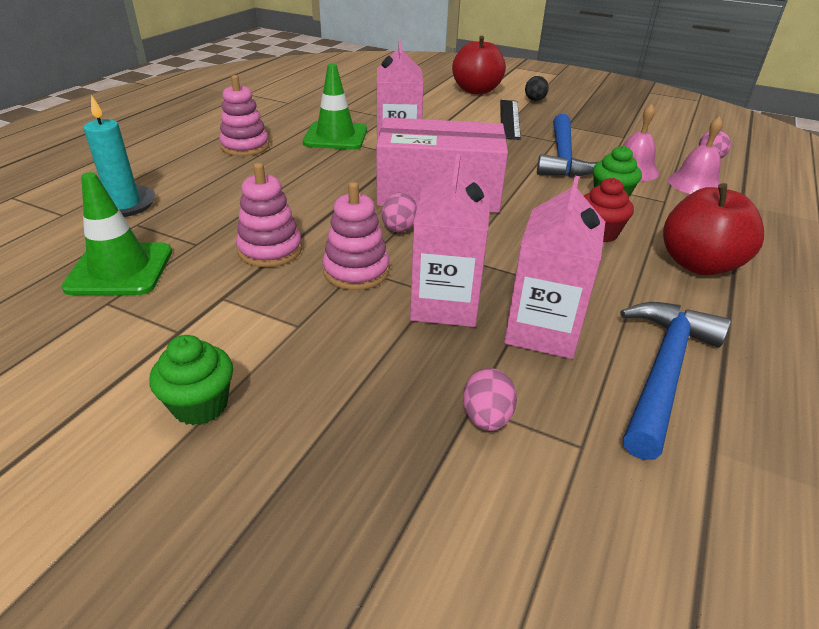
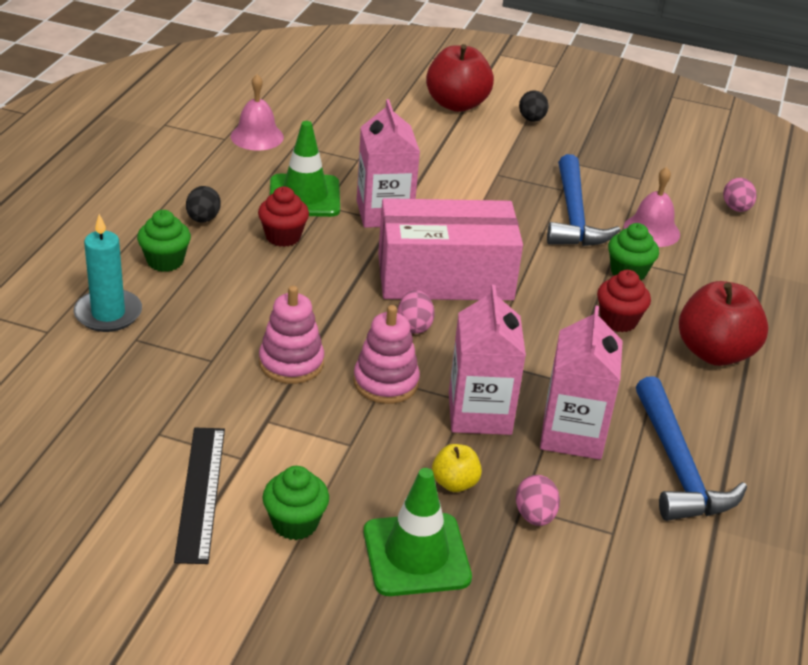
camera: 10 degrees left, 0 degrees up
(120, 269) = (150, 396): green traffic cone -> green traffic cone (416, 555)
(197, 171) = (165, 261): none -> green cupcake
(245, 146) = (203, 219): pink stacking toy -> black egg
(306, 160) = (283, 237): none -> red cupcake
(399, 373) = (454, 483): none -> yellow apple
(509, 119) = (505, 155): black ruler -> black ruler (201, 493)
(663, 372) = (677, 466): blue hammer -> blue hammer turned 150 degrees clockwise
(695, 184) = (717, 247): pink bell -> pink bell (257, 136)

